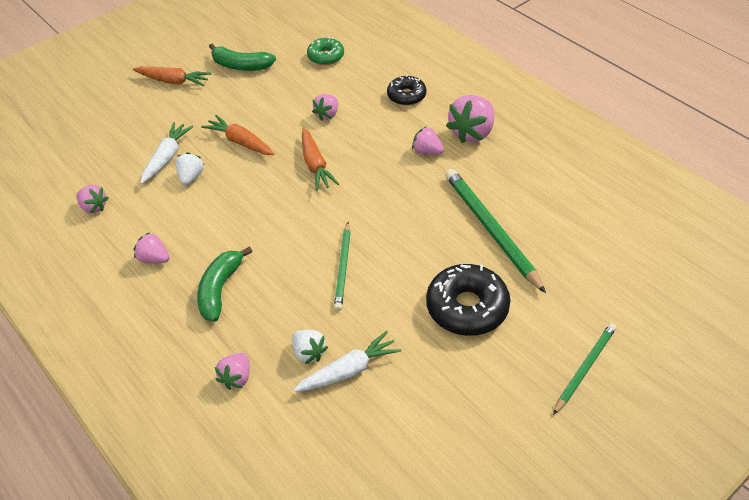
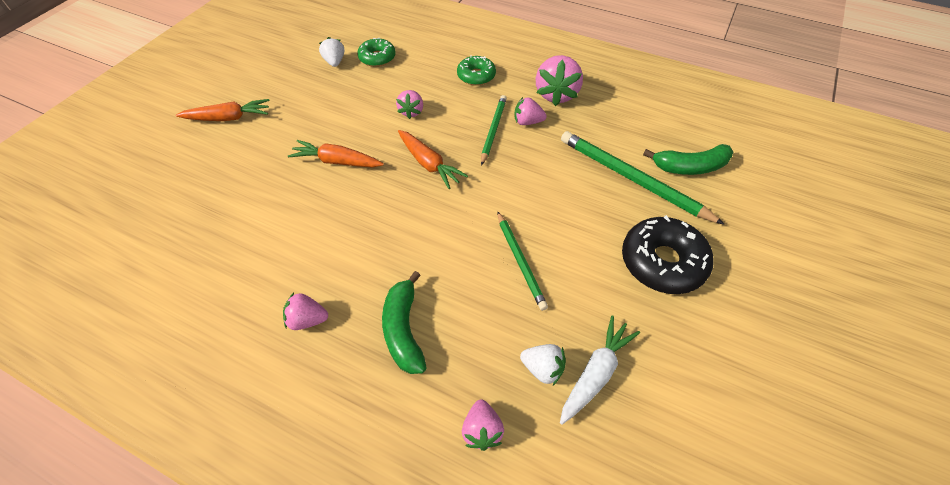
camera: 25 degrees left, 5 degrees up
(94, 207) = (201, 281): pink strawberry -> none
(167, 157) = (262, 200): white carrot -> none
(191, 177) = (302, 213): white strawberry -> white strawberry (334, 62)
(241, 66) = (295, 86): green banana -> green banana (690, 167)
(406, 96) = (476, 76): black donut -> green donut
(584, 368) = (803, 286): green pencil -> green pencil (493, 130)

